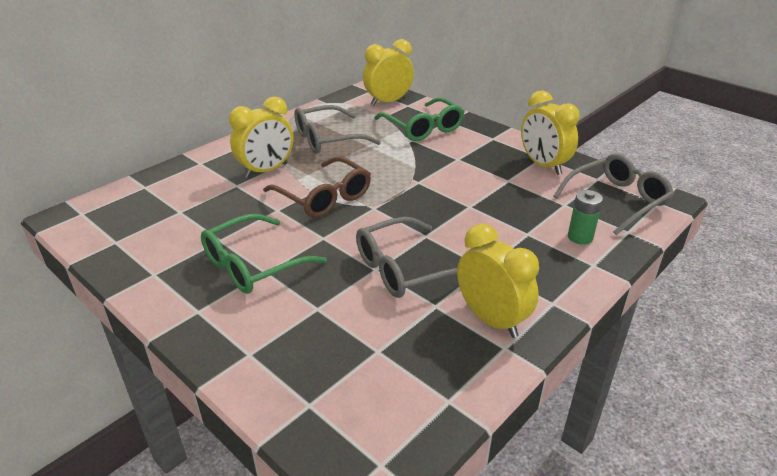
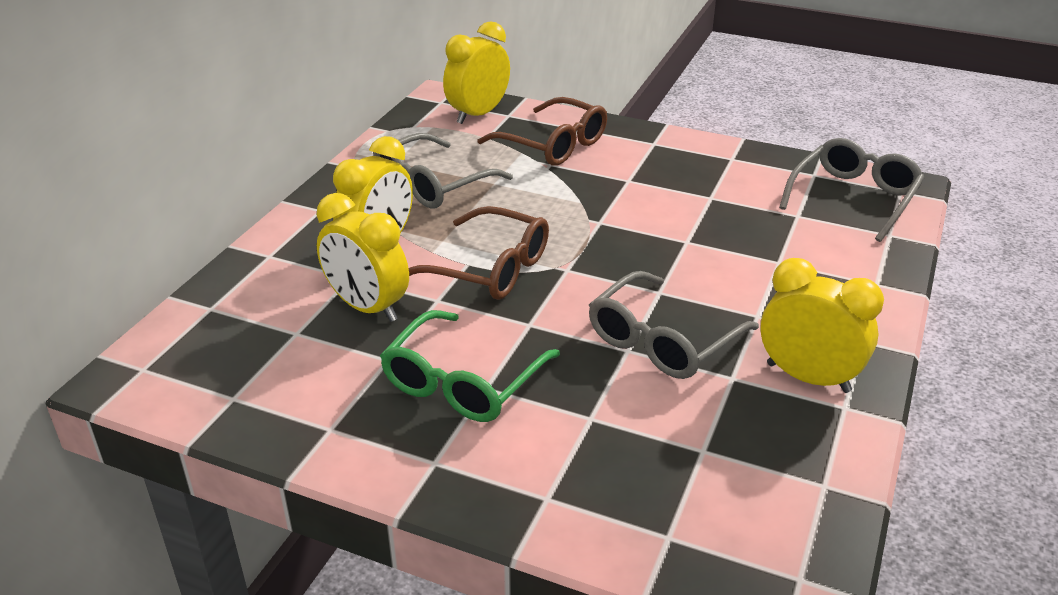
camera: 20 degrees left, 0 degrees up
(423, 128) = (552, 144): green glasses -> brown glasses
(543, 165) = (740, 169): yellow clock -> yellow clock (367, 307)
(580, 237) = (841, 253): green battery -> none

